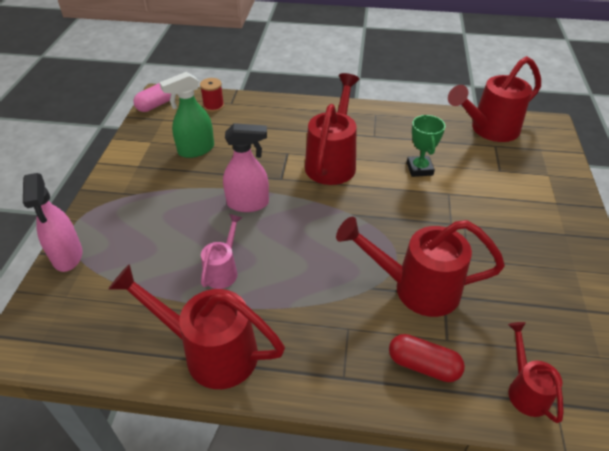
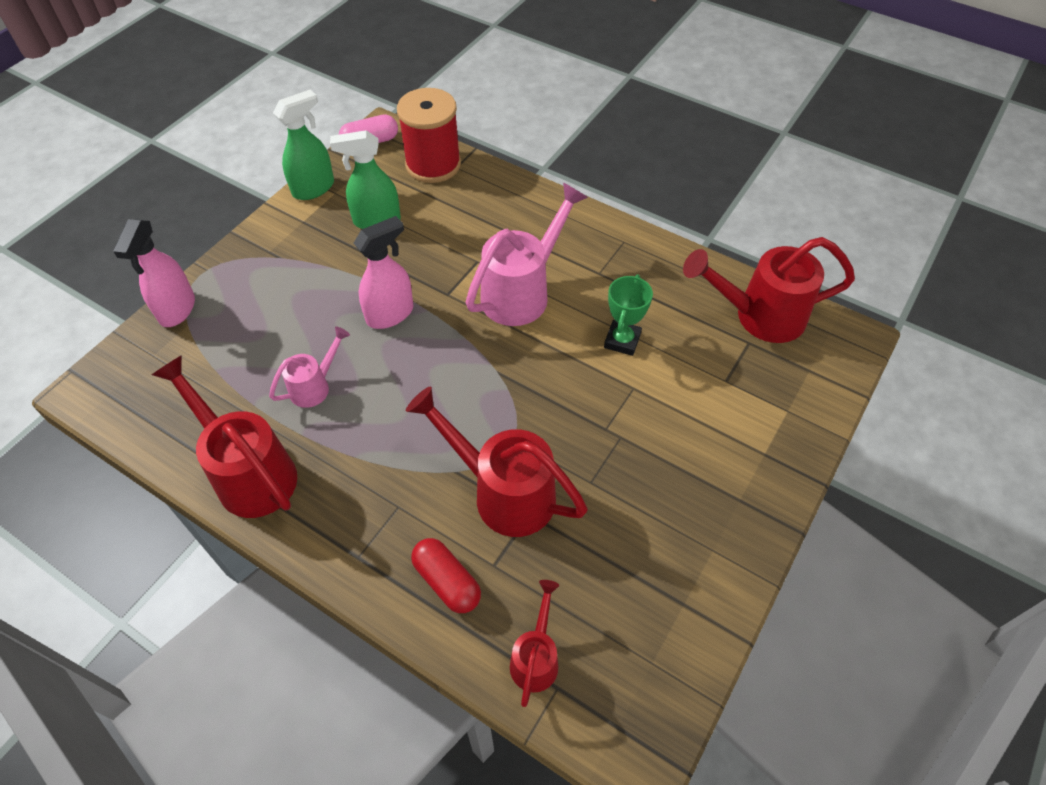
camera: 25 degrees right, 10 degrees up
(132, 143) = (314, 188): none -> green spray bottle
(213, 106) = (433, 164): red spool -> red spool, size x2.03
(248, 203) = (390, 314): pink spray bottle -> pink spray bottle turned 60 degrees counterclockwise
(332, 161) = (522, 292): red watering can -> pink watering can

